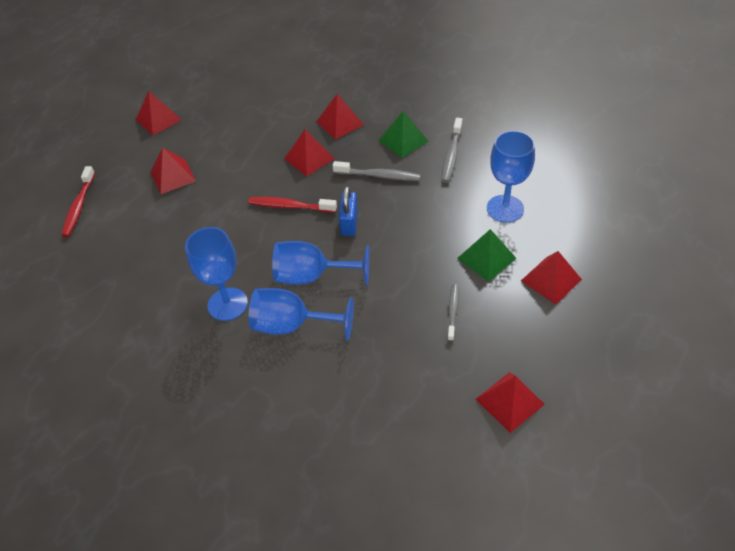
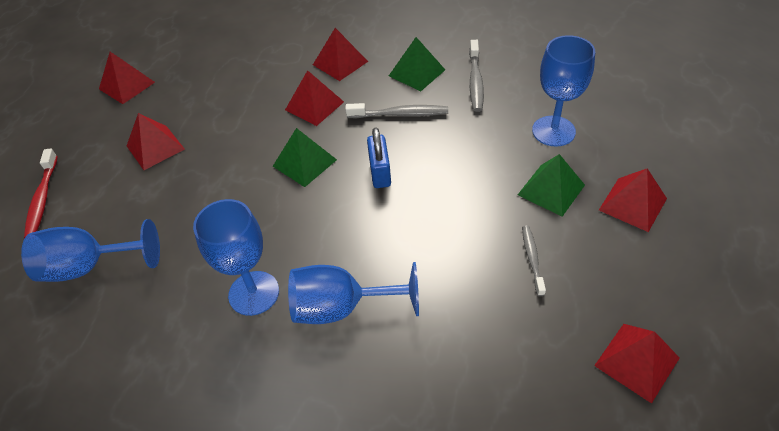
camera: 10 degrees left, 0 degrees up
(290, 206) = (304, 163): red toothbrush -> green pyramid
(312, 276) = (351, 242): blue goblet -> blue goblet (90, 266)

